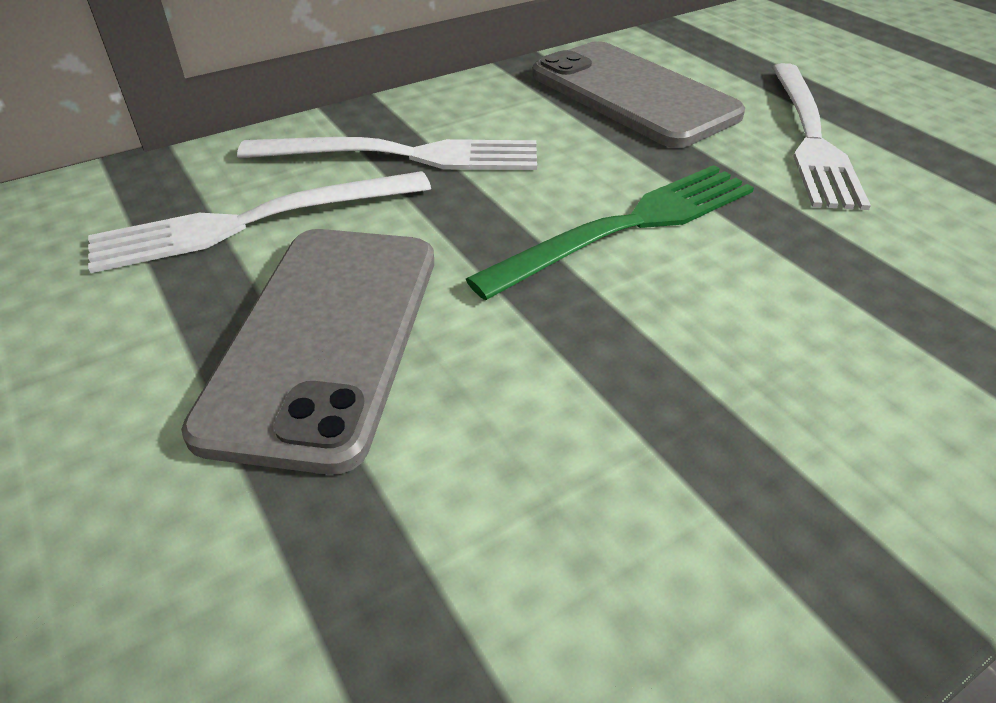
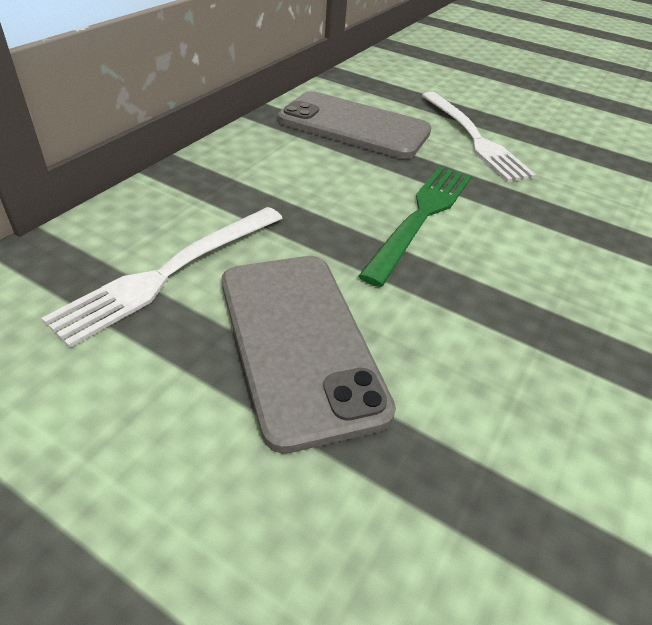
camera: 30 degrees left, 0 degrees up
(401, 155) = (237, 198): white fork -> none

